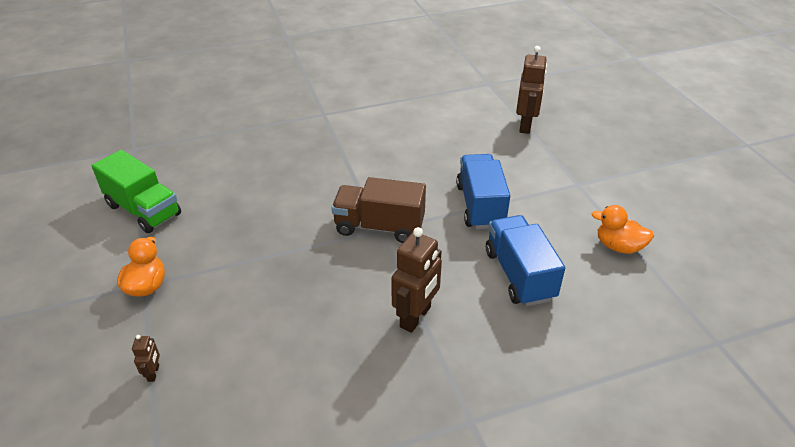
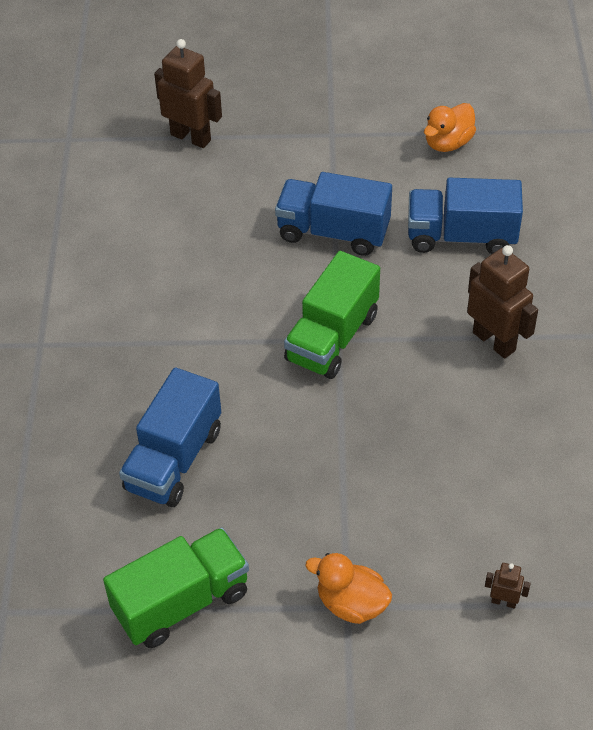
camera: 70 degrees left, 10 degrees up
(251, 182) = (174, 459): none -> blue truck
(379, 227) = (332, 338): brown truck -> green truck

